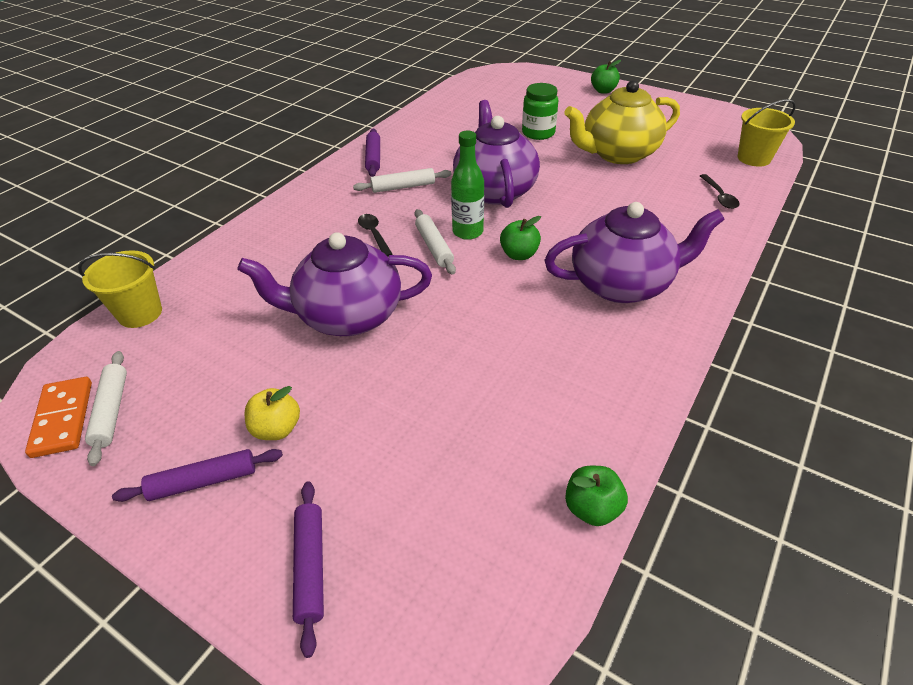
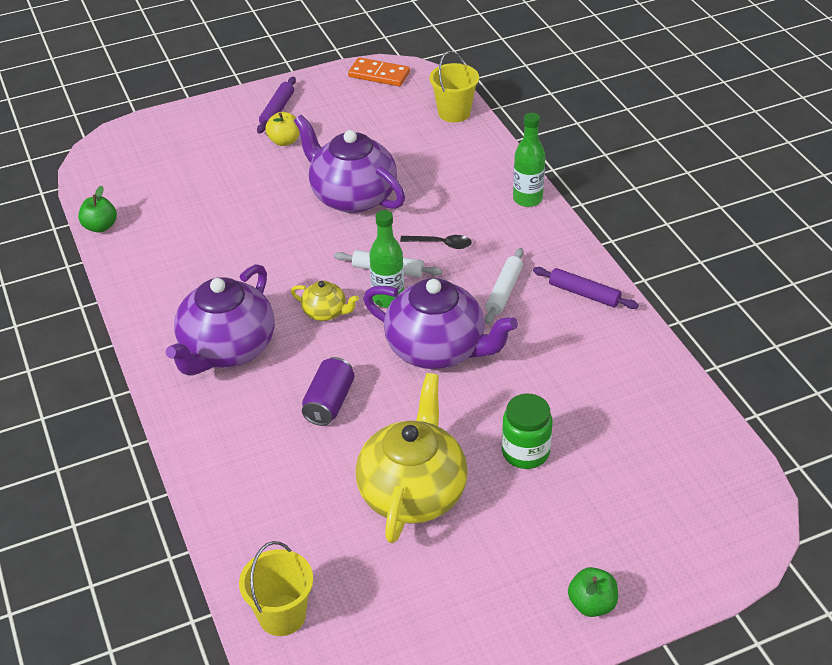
camera: 125 degrees right, 0 degrees up
(111, 411) = (366, 90): white rolling pin -> none
(273, 216) = (527, 199): none -> green bottle
(310, 567) = (188, 129): purple rolling pin -> none
(347, 316) = (352, 196): purple teapot -> purple teapot turned 75 degrees counterclockwise
(519, 254) = (325, 312): green apple -> yellow teapot
(600, 210) = (329, 402): none -> purple can
(719, 196) = (255, 513): black spoon -> none

